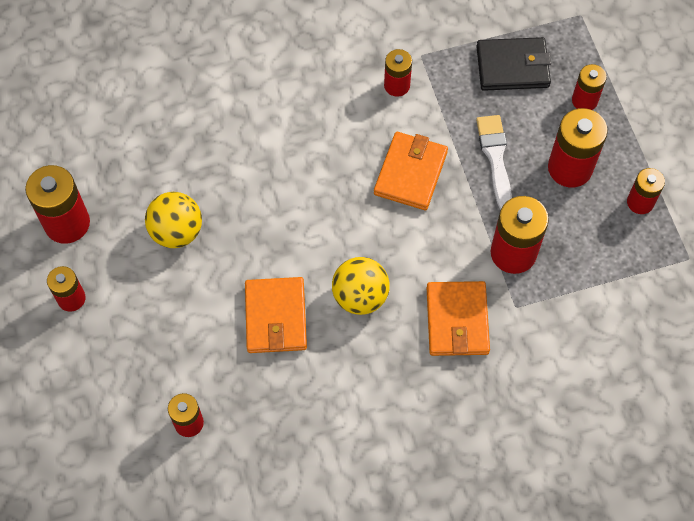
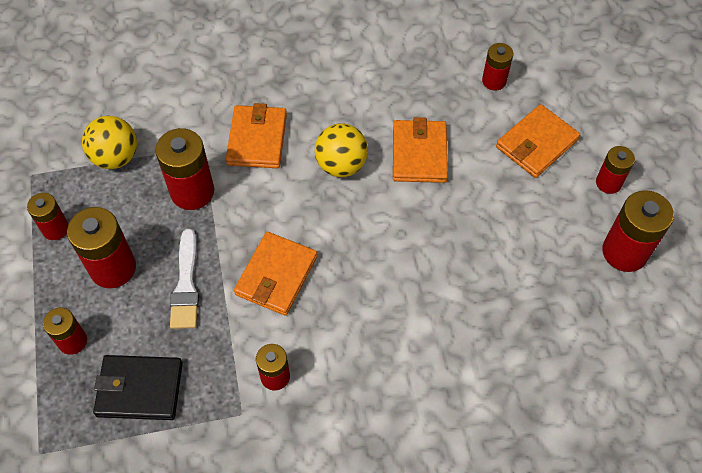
camera: 175 degrees left, 5 degrees down
(144, 340) = (537, 143): none -> orange wallet
(177, 232) = (514, 235): yellow ball -> yellow ball (115, 157)

